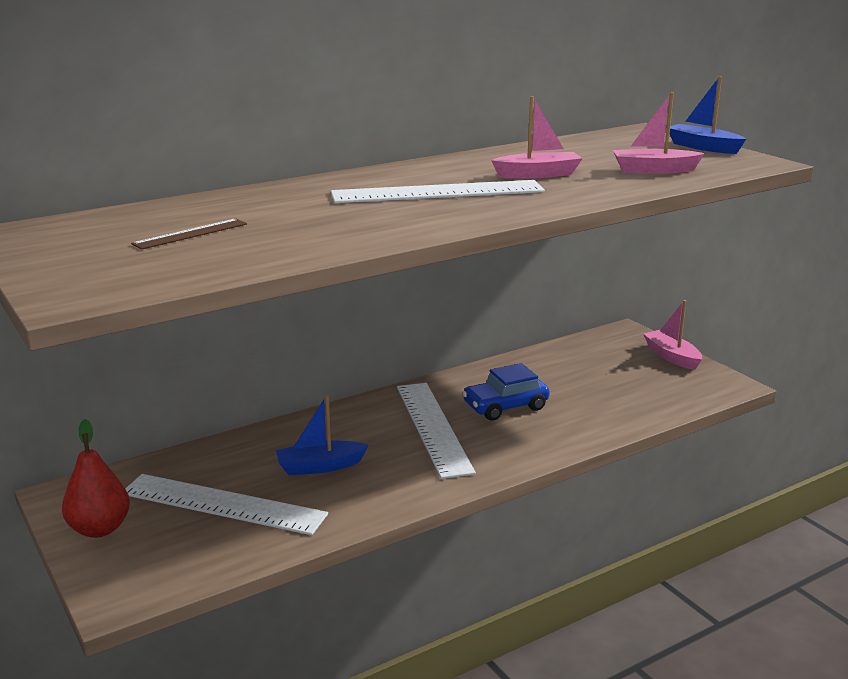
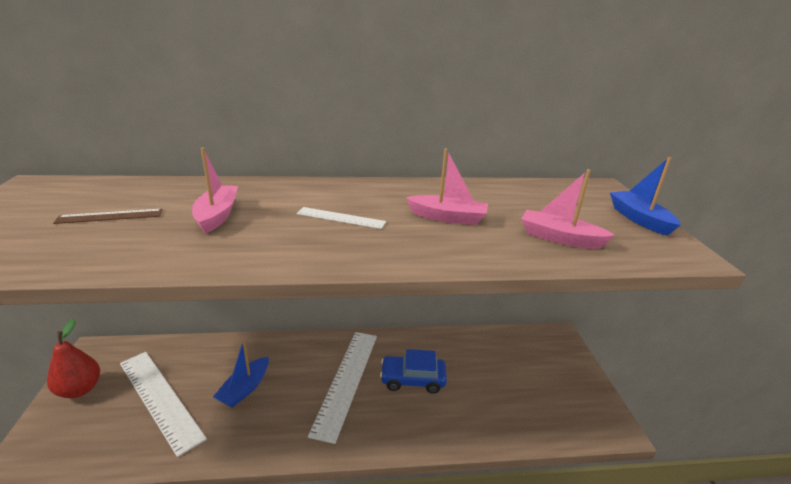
camera: 25 degrees right, 5 degrees up
(320, 466) = (245, 388): blue boat -> blue boat turned 75 degrees counterclockwise
(437, 192) = (341, 218): white ruler -> white ruler, size x0.49
(672, 357) = (581, 375): pink boat -> pink boat (217, 215)

